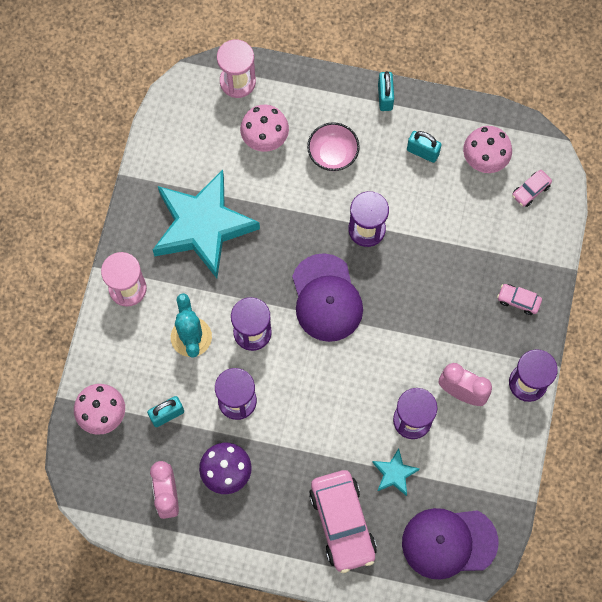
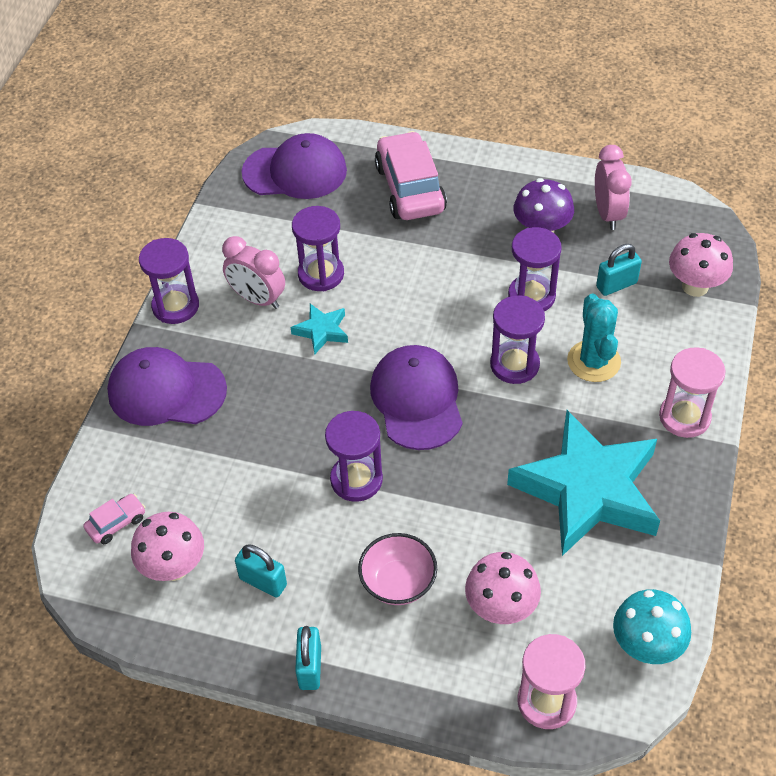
camera: 175 degrees left, 20 degrees down
(173, 117) = (646, 646): none -> turquoise mushroom
(394, 473) = (347, 227): turquoise star -> turquoise star (321, 331)
(518, 301) = (166, 391): pink car -> purple cap

